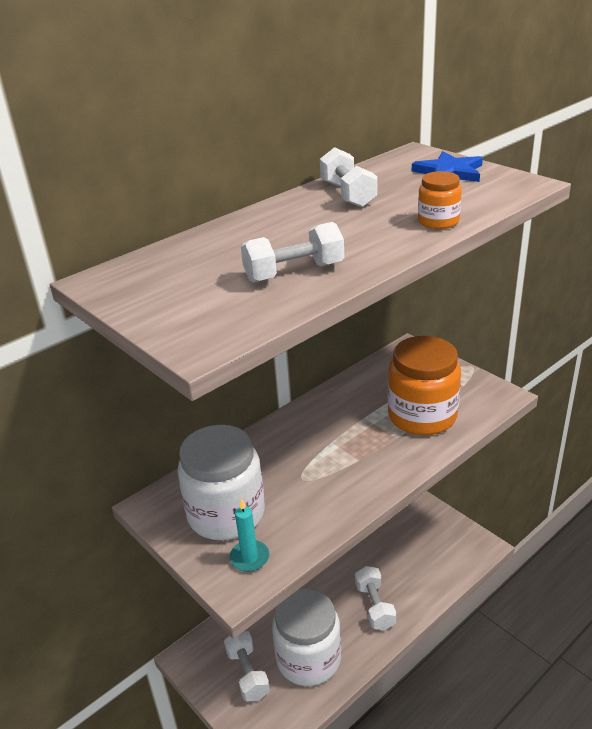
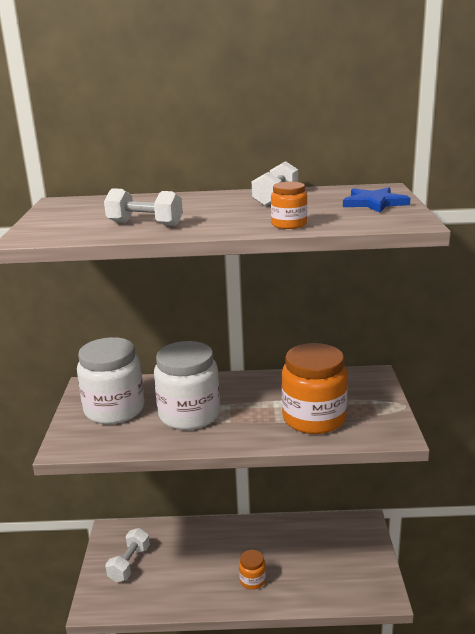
camera: 40 degrees right, 10 degrees down
(249, 558) = (91, 437): turquoise candle -> none
(308, 658) = (172, 581): white jar -> white jar (189, 414)
(375, 606) = (252, 580): white dumbbell -> orange jar

